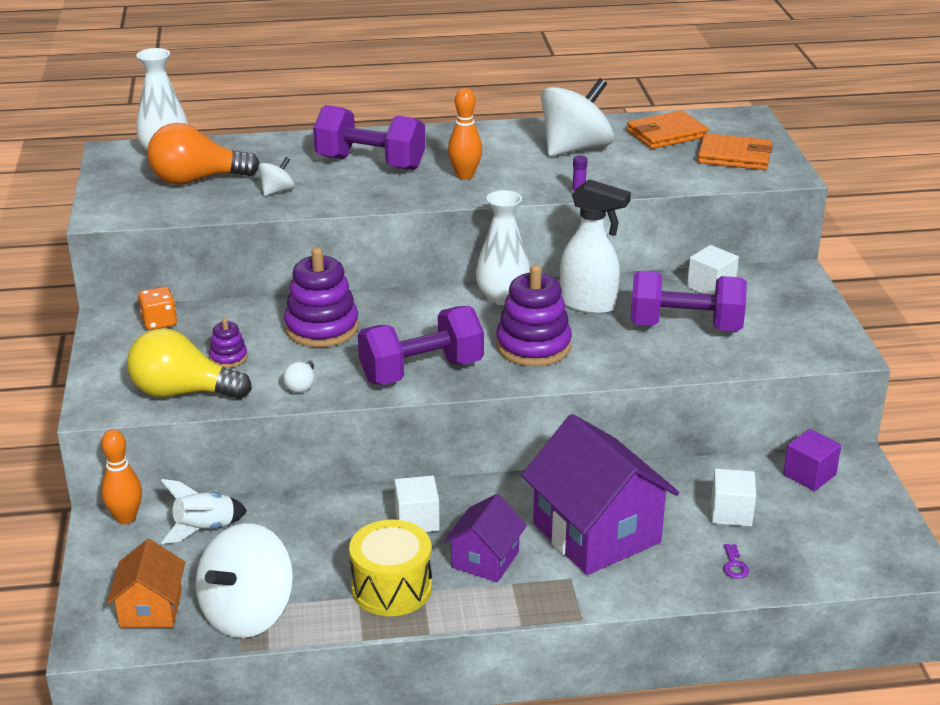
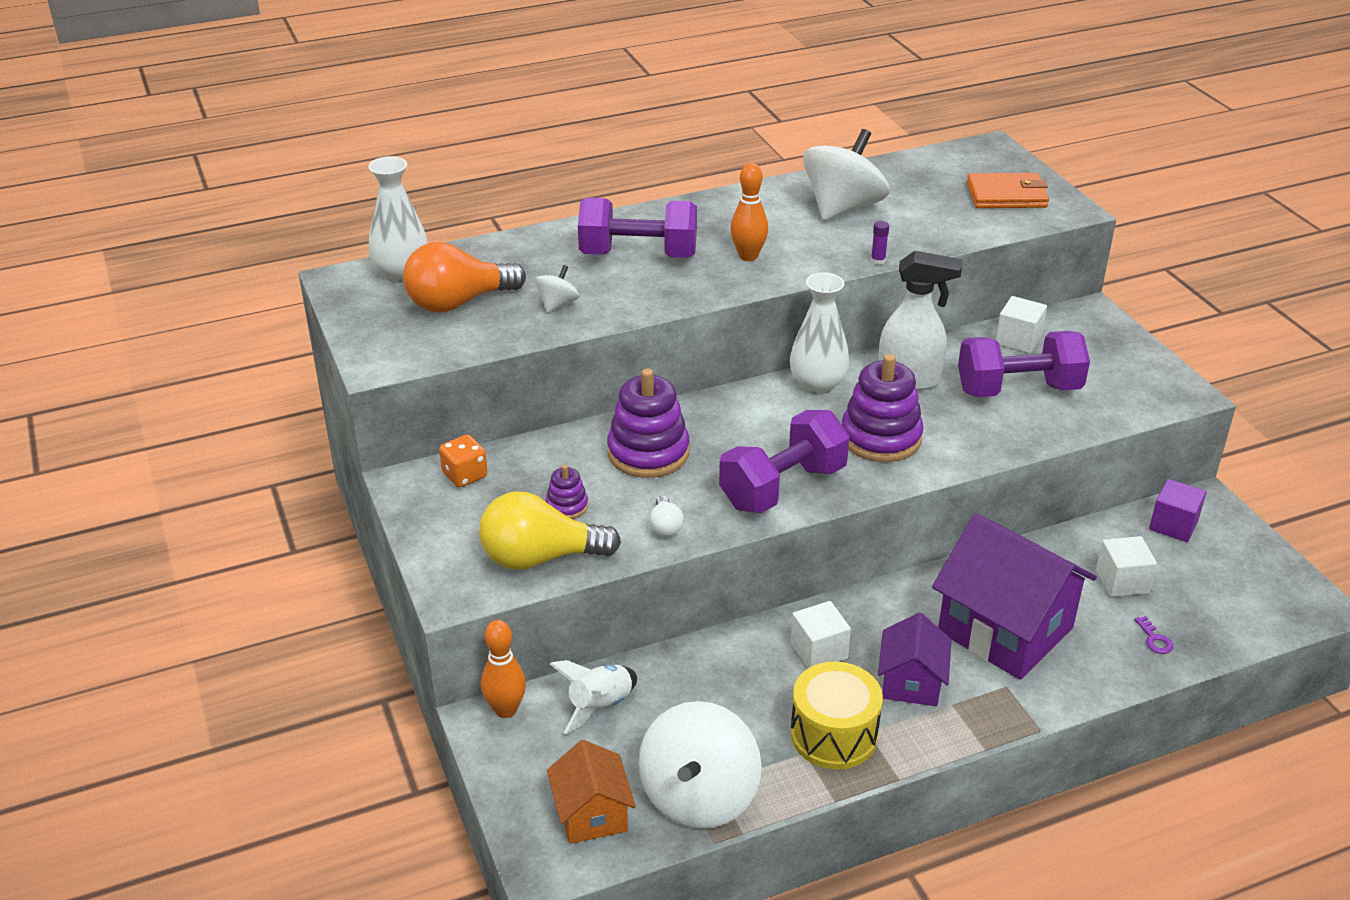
camera: 15 degrees left, 5 degrees up
(666, 134) = (924, 178): orange wallet -> none

